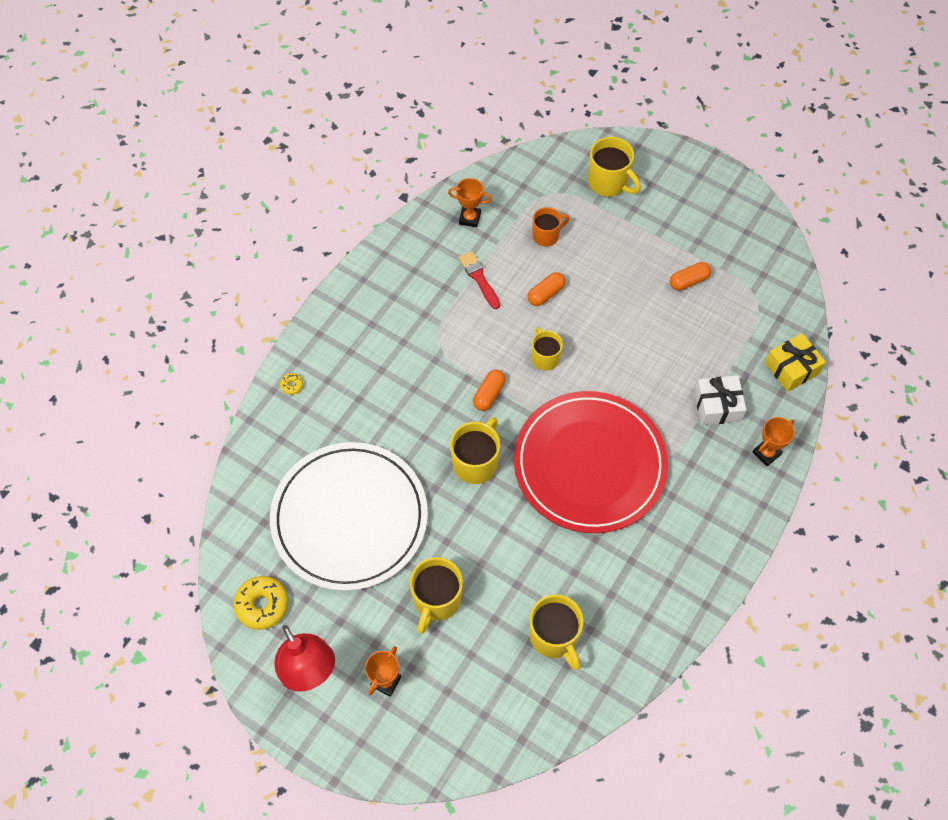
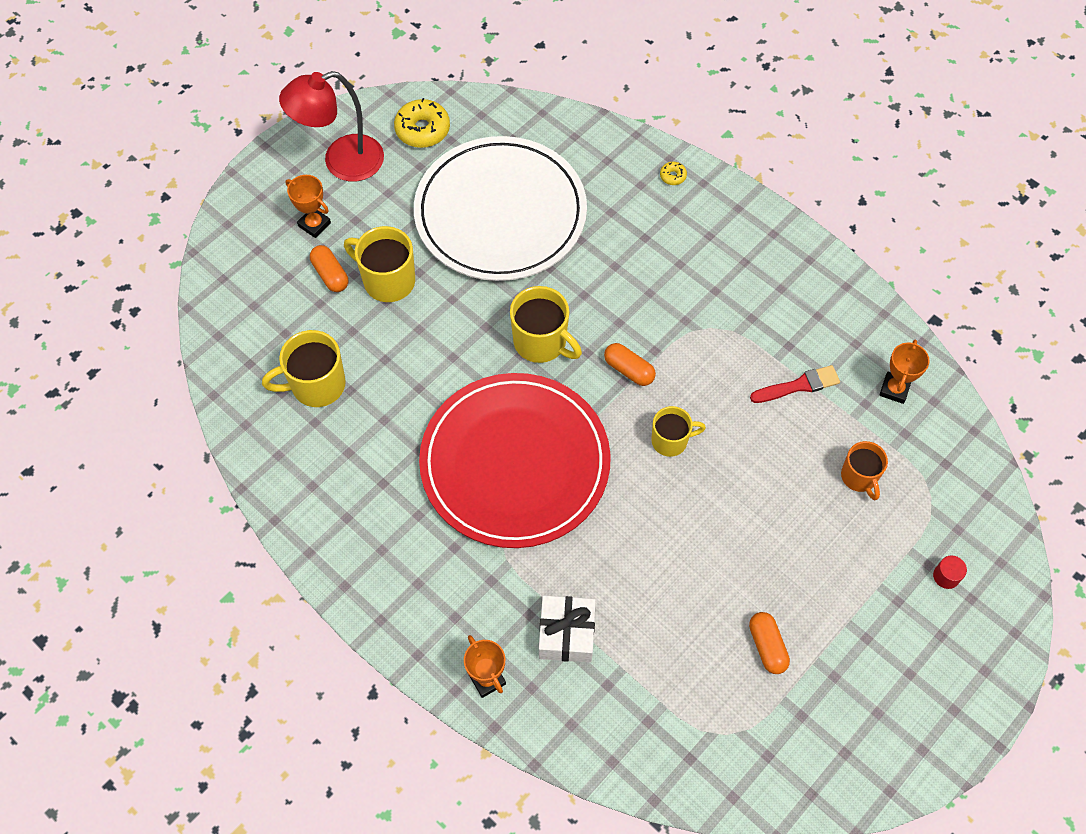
camera: 100 degrees right, 0 degrees up
(545, 294) = (766, 459): orange capsule -> orange capsule (330, 274)
(608, 182) = (946, 576): yellow mug -> red cylinder
(791, 368) = (607, 751): yellow gift -> none

